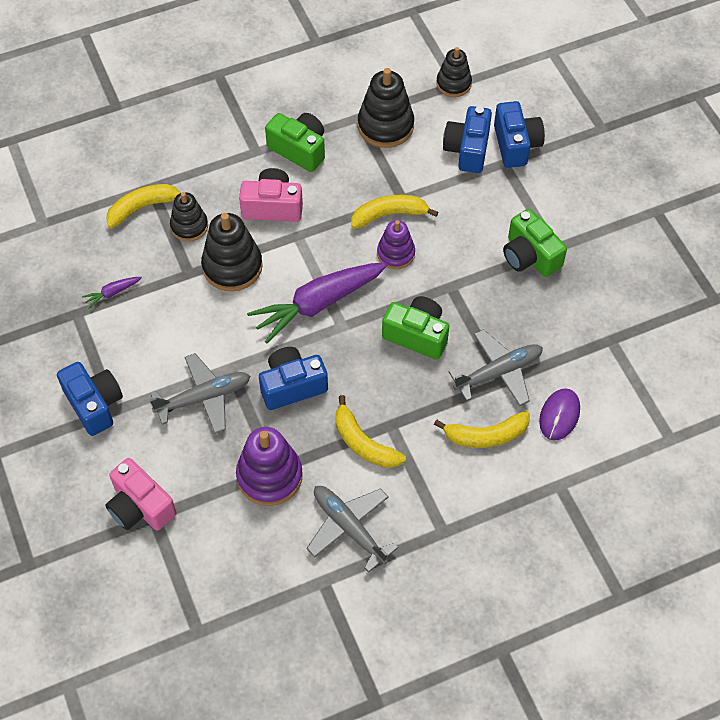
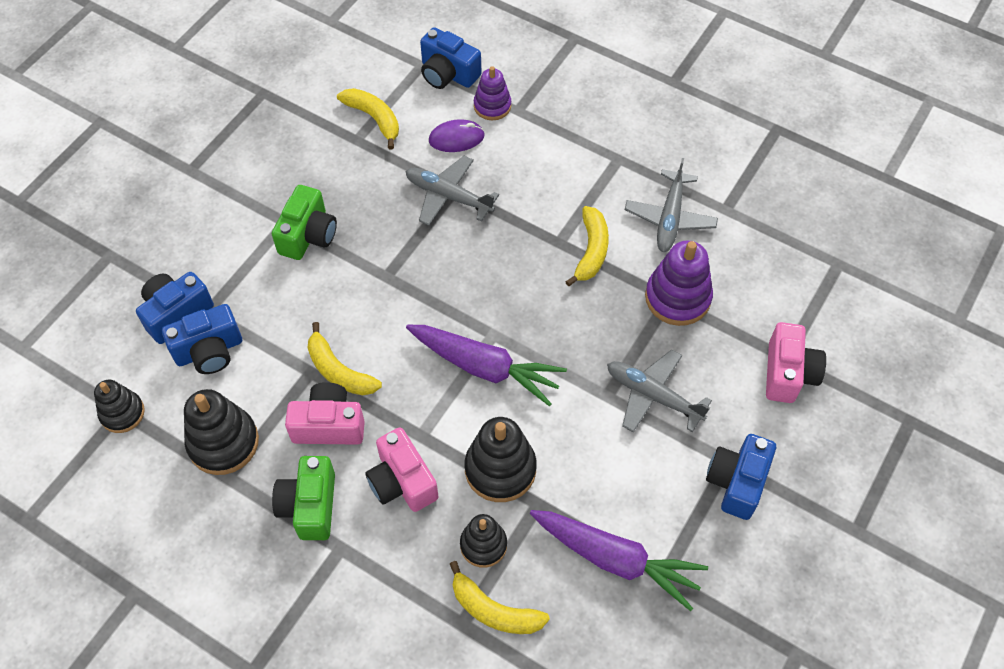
camera: 125 degrees left, 0 degrees up
(112, 293) = (615, 559): purple carrot -> purple carrot, size x2.42
(292, 386) = (583, 334): blue camera -> blue camera (448, 73)
(350, 188) = (329, 425): none -> pink camera
(396, 254) = (381, 339): purple stacking toy -> purple stacking toy (492, 106)
(417, 335) = (457, 272): green camera -> none
(486, 435) = (514, 175): yellow banana -> yellow banana (374, 119)

